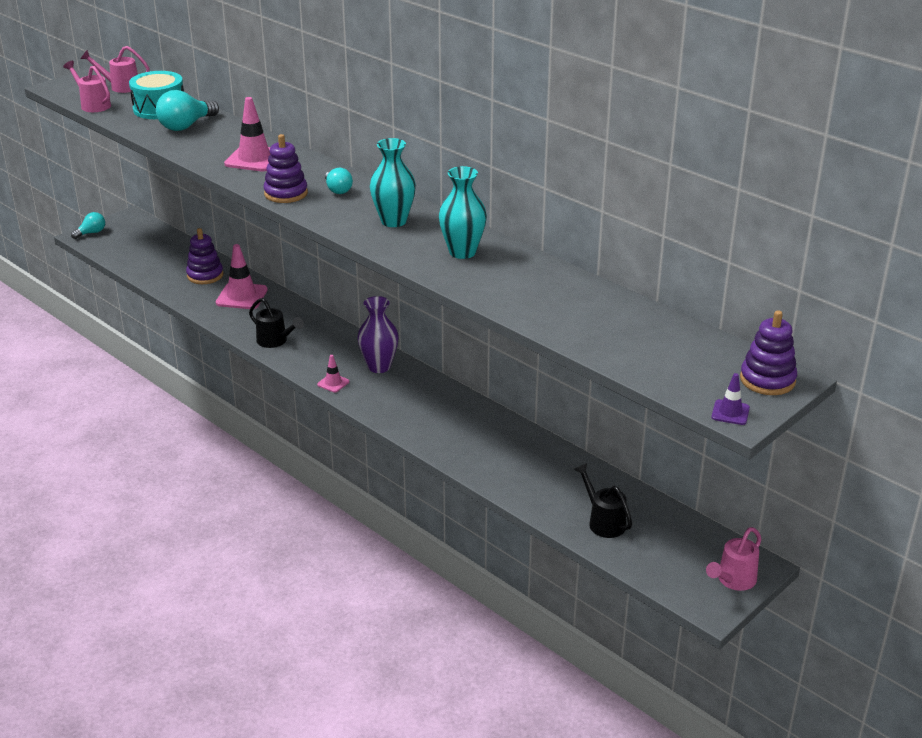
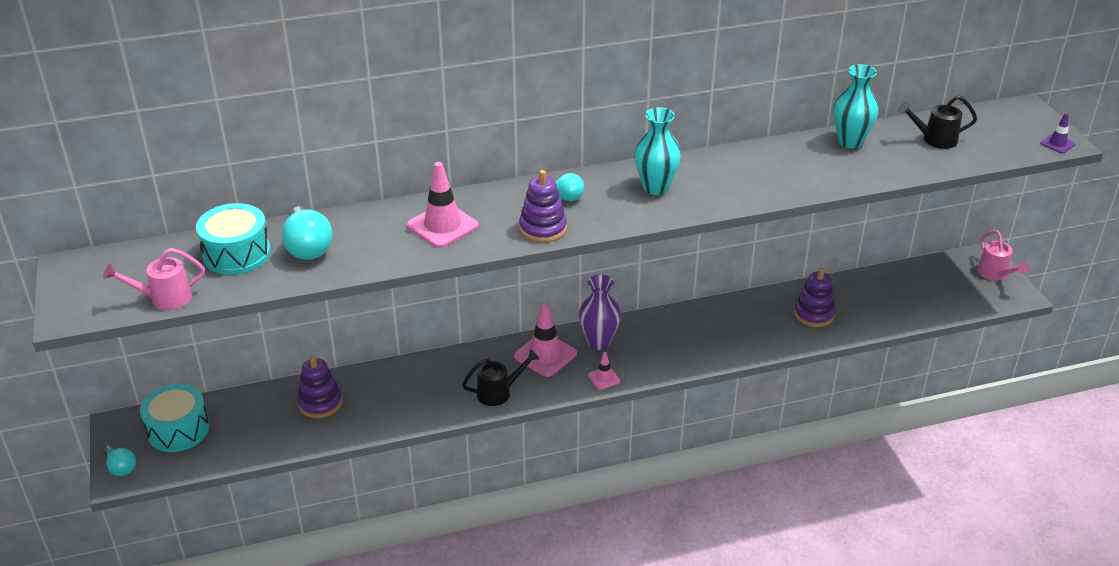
camera: 60 degrees left, 5 degrees up
(91, 233) = (121, 467): turquoise light bulb -> turquoise light bulb turned 150 degrees clockwise
(121, 87) = (134, 266): pink watering can -> none
(140, 237) = (178, 430): none -> turquoise drum
(242, 296) = (391, 389): pink traffic cone -> pink traffic cone (545, 355)
(462, 252) = (743, 172): turquoise vase -> turquoise vase (850, 141)
(603, 522) = (899, 304): black watering can -> black watering can (934, 139)
(767, 380) = (1022, 115): purple stacking toy -> purple stacking toy (814, 314)

